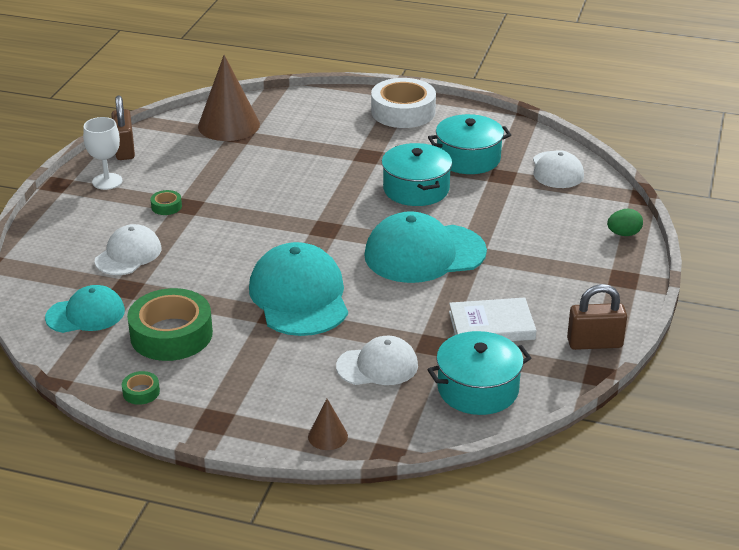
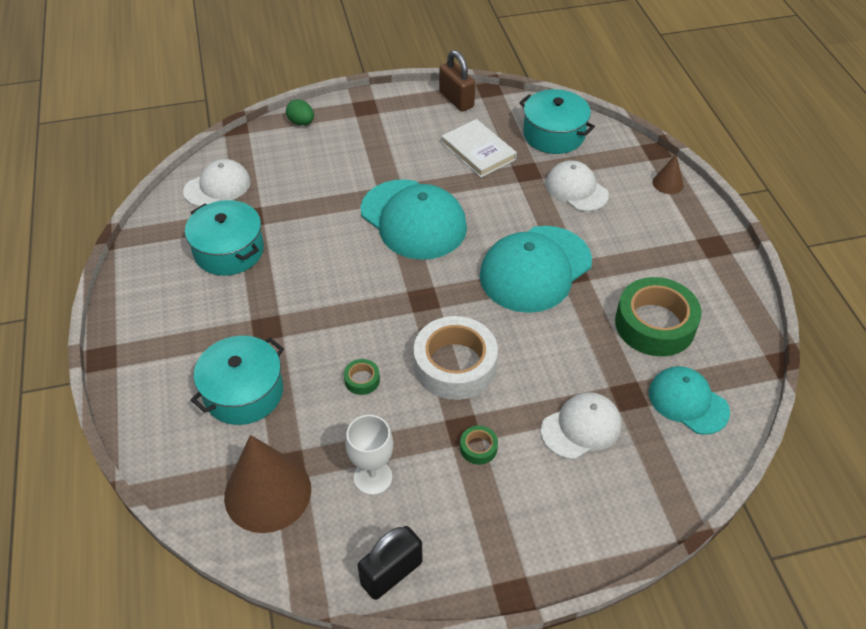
camera: 120 degrees left, 15 degrees up
(107, 181) = (472, 542): white goblet -> white goblet (373, 477)
(125, 149) = (391, 573): brown padlock -> black padlock
(128, 254) = (581, 427): white cap -> white cap turned 150 degrees clockwise
(141, 392) = (731, 303): green tape -> green tape (362, 380)
(403, 112) = (150, 339): white tape -> white tape (455, 365)
(416, 189) = (311, 265): turquoise pot -> turquoise pot (243, 392)

